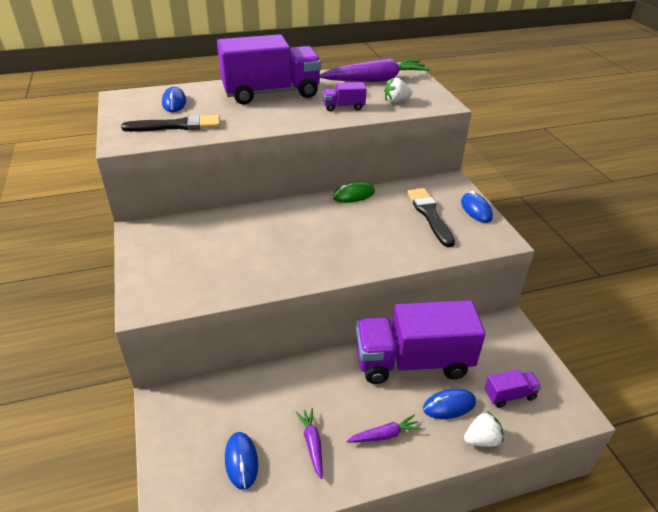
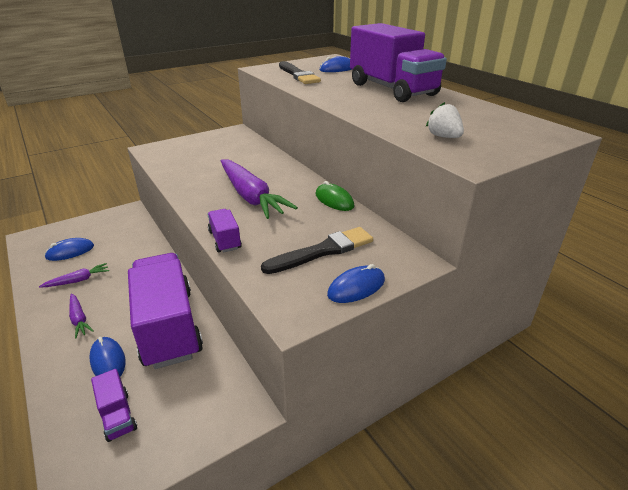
camera: 75 degrees right, 5 degrees down
(343, 107) = (395, 116): purple truck -> purple truck (225, 240)
(375, 80) = (491, 122): purple carrot -> purple carrot (251, 196)
(481, 439) = (59, 391): white strawberry -> none

